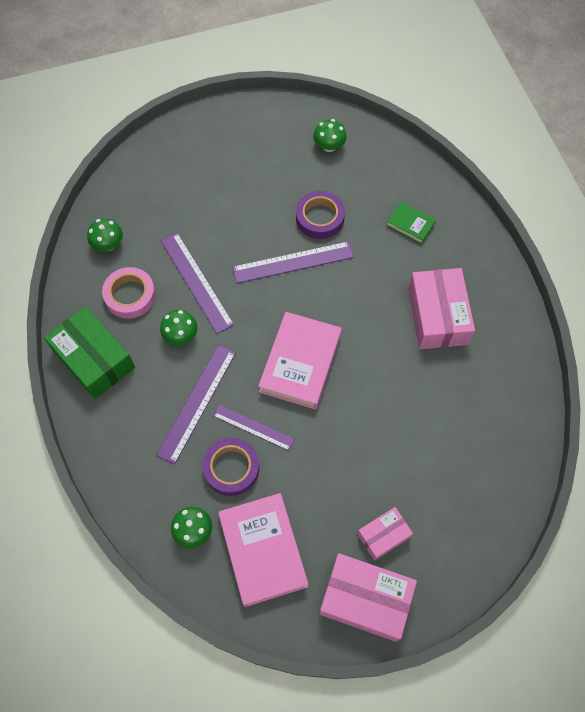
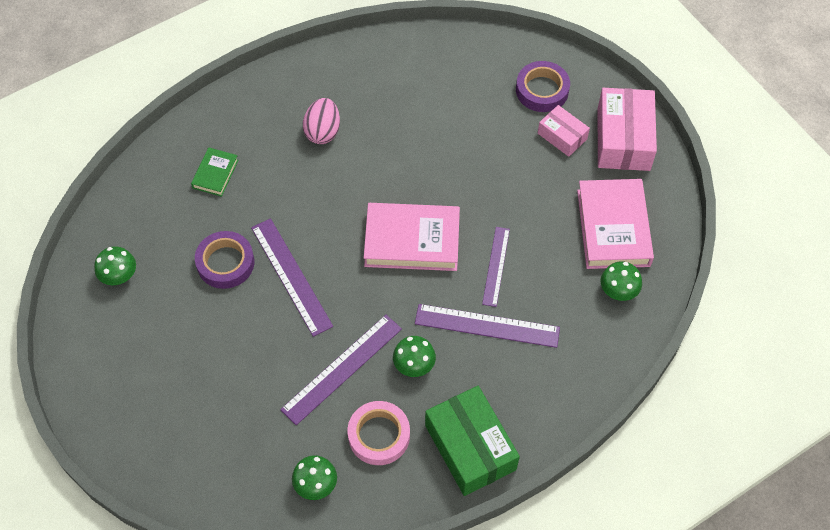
camera: 105 degrees left, 5 degrees down
(94, 359) = (470, 447): green box -> green box turned 60 degrees counterclockwise
(231, 468) = (545, 275): purple tape -> purple tape (542, 90)
(262, 550) = (613, 228): pink book -> pink book turned 60 degrees counterclockwise
(437, 316) = (323, 131): pink box -> pink egg

